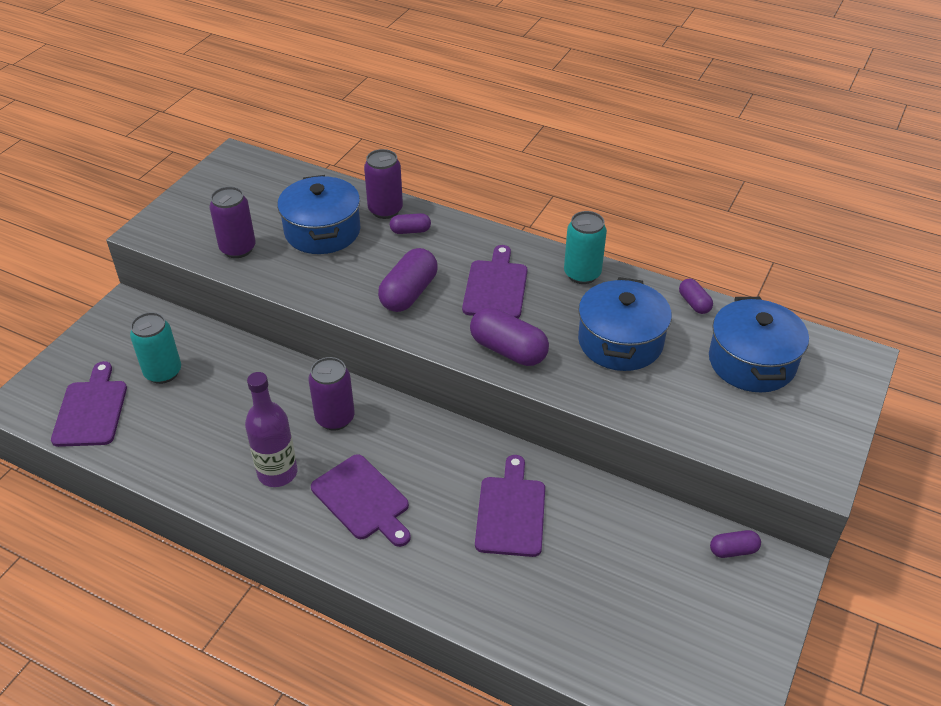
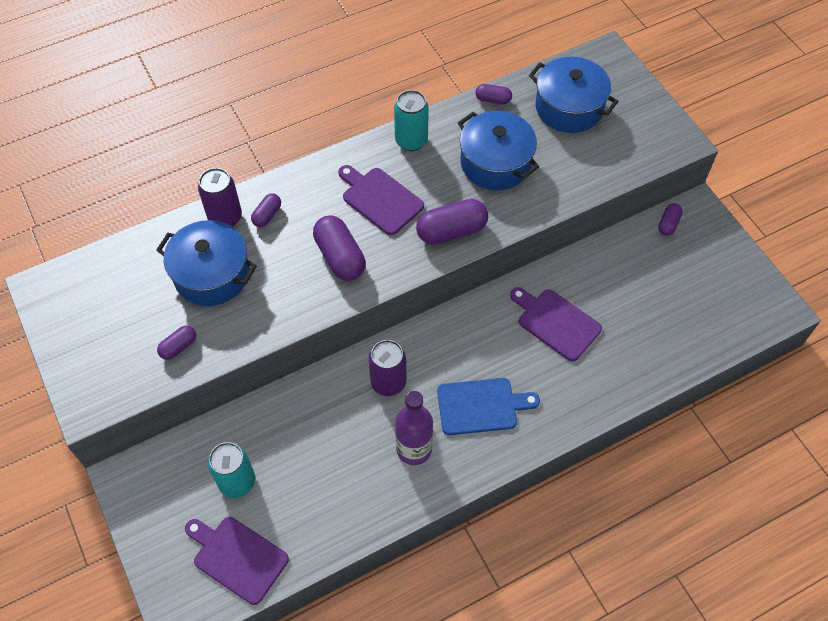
camera: 55 degrees left, 15 degrees up
(238, 249) = (178, 347): purple can -> purple capsule
(362, 500) = (481, 406): purple cutting board -> blue cutting board

